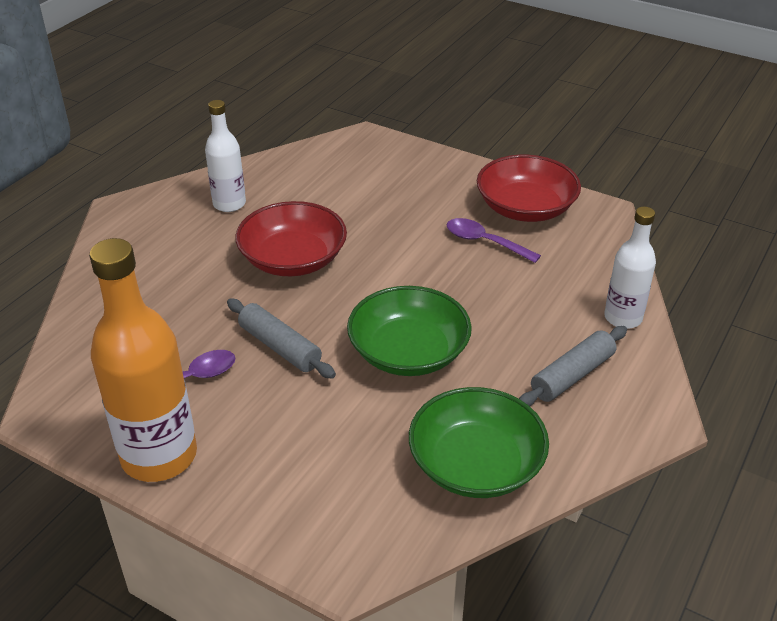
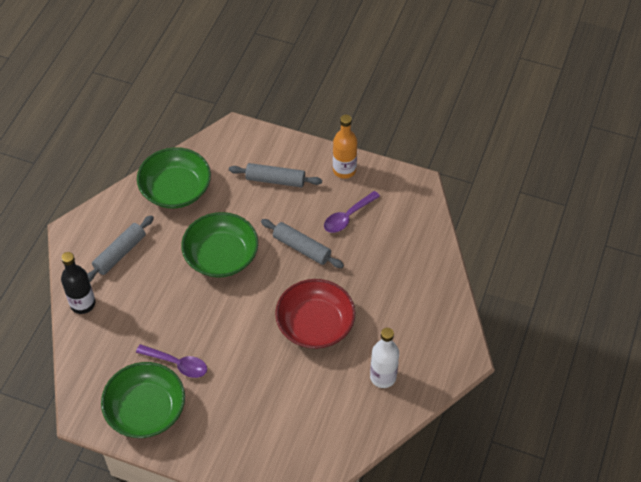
camera: 170 degrees right, 15 degrees up
(159, 456) = (344, 170): orange bottle -> orange bottle, size x0.58
(290, 455) = (275, 180): none -> grey rolling pin
(525, 208) = (146, 409): red bowl -> green bowl
(623, 318) = (83, 304): white bottle -> black bottle

